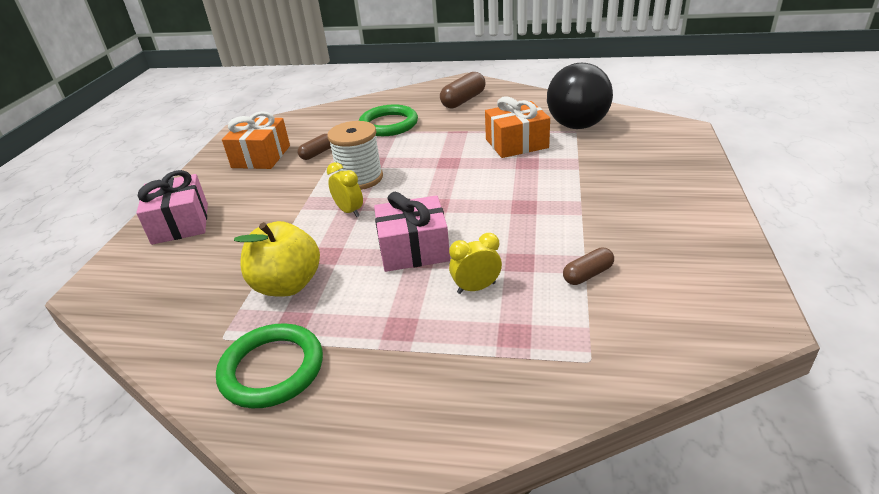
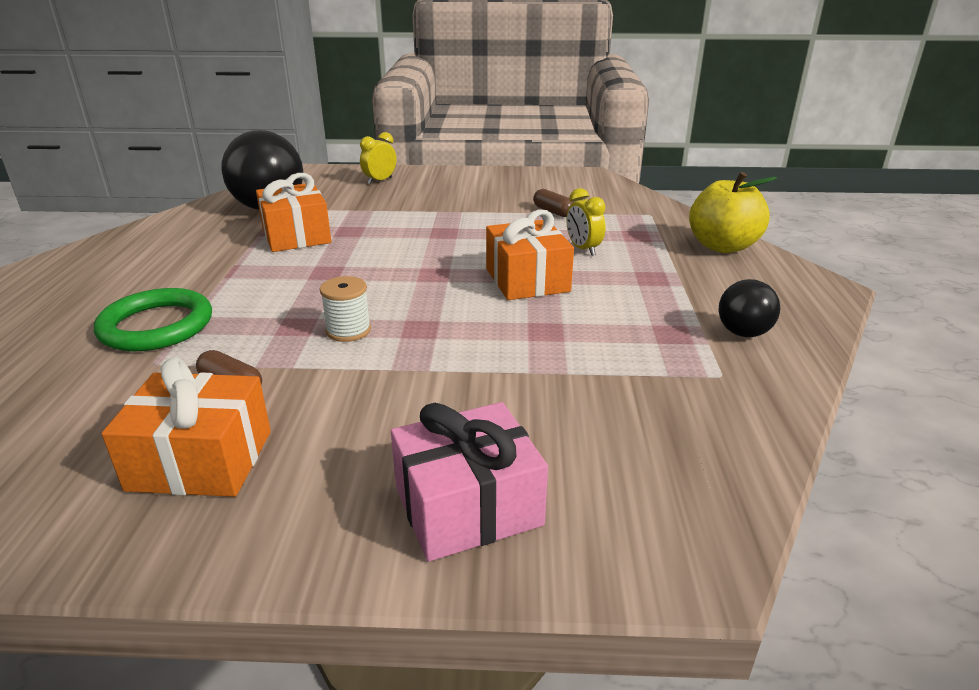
camera: 100 degrees left, 5 degrees down
(272, 369) = (743, 333): green ring -> black ball
(287, 285) = (612, 348): yellow apple -> yellow apple (722, 246)
(349, 211) = (442, 328): yellow clock -> yellow clock (380, 181)
(360, 178) = (348, 330): white spool -> white spool, size x0.61
(413, 249) = (527, 280): pink gift -> orange gift
(463, 100) = (116, 270): brown capsule -> none

